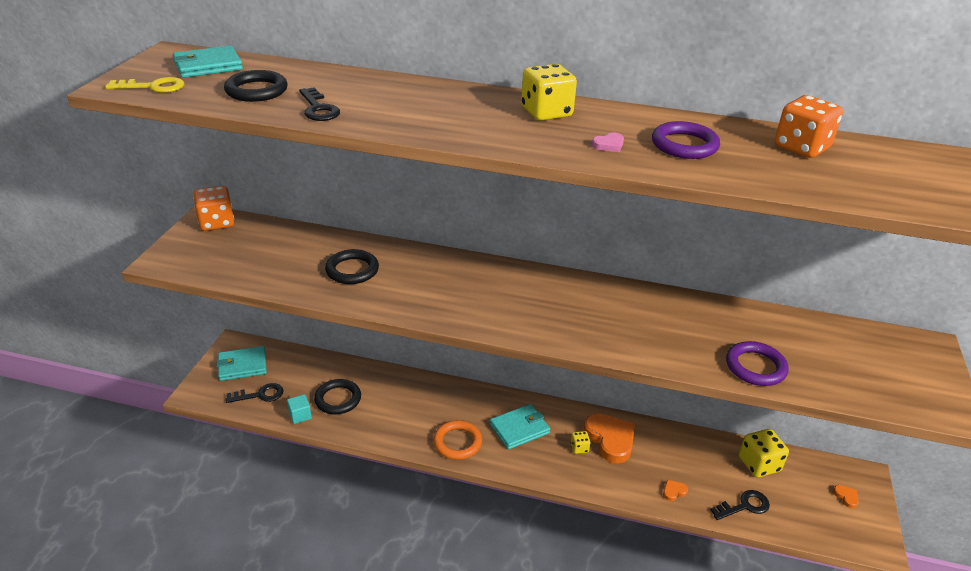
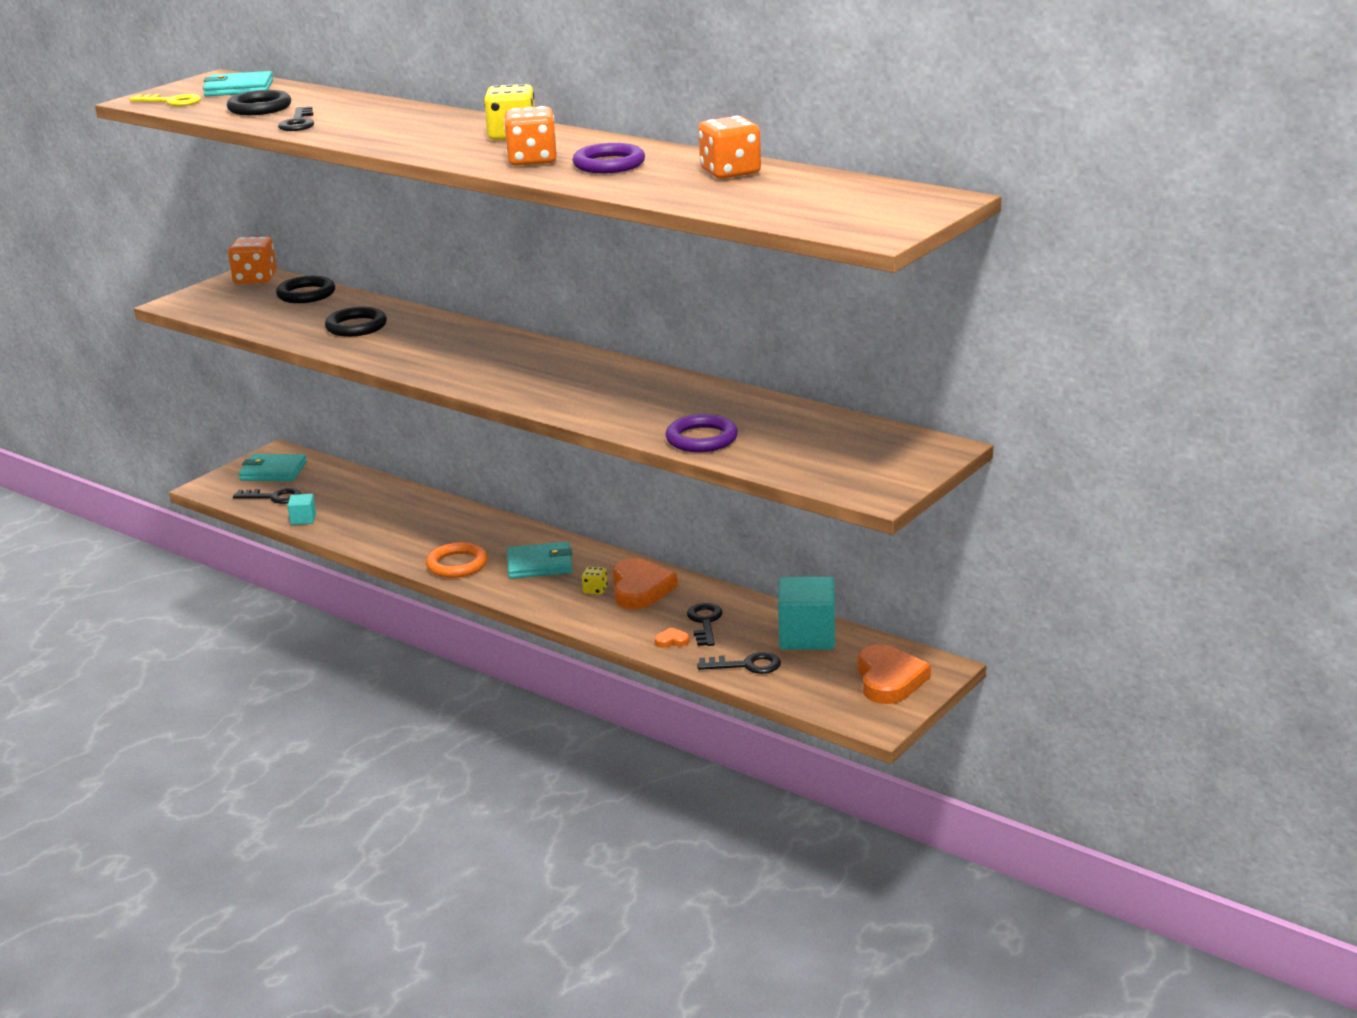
camera: 25 degrees right, 10 degrees down
(338, 399) = (354, 512): black ring -> black ring (306, 294)
(609, 145) = (532, 160): pink heart -> orange dice
(681, 466) = (705, 622): none -> black key
(759, 464) = (807, 636): yellow dice -> turquoise cube
(846, 497) = (889, 680): orange heart -> orange heart, size x2.38

